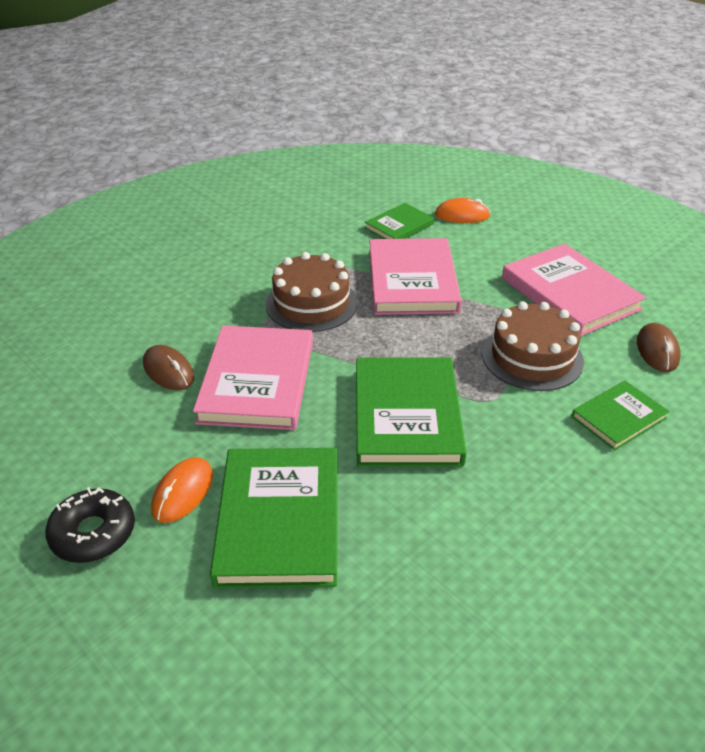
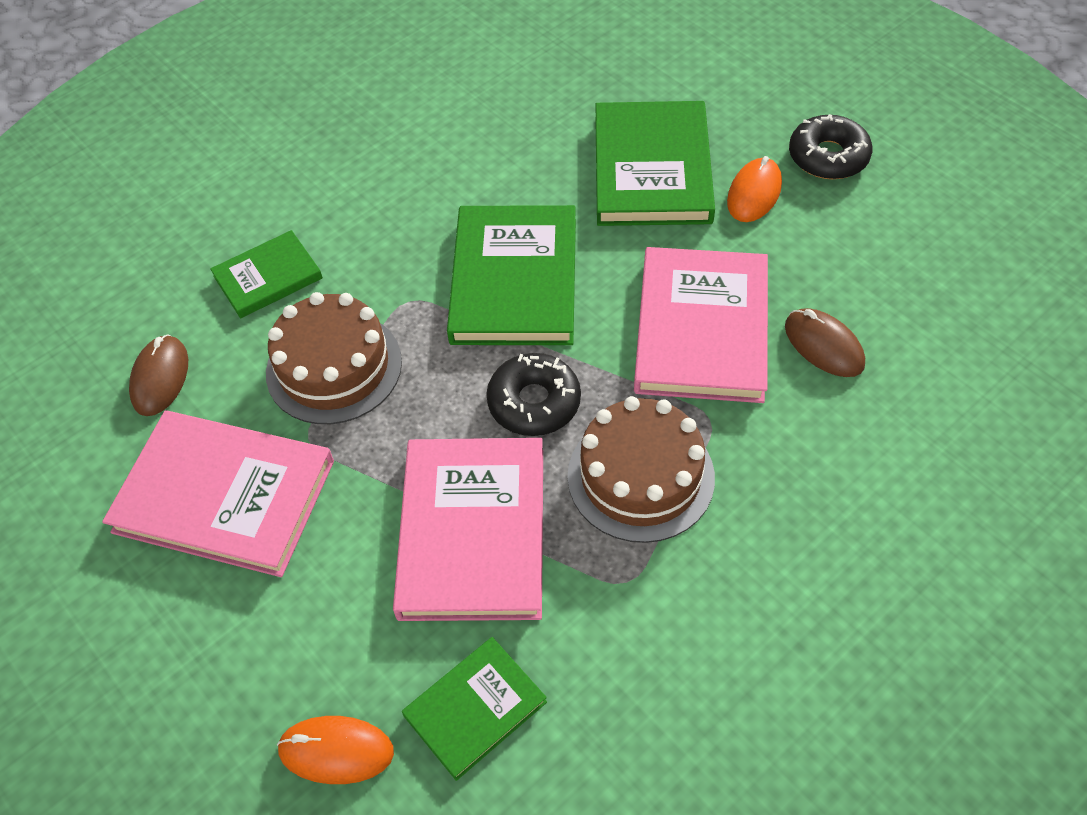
camera: 175 degrees left, 15 degrees up
(382, 338) = (534, 402): none -> black donut
(570, 293) = (224, 496): pink book -> pink book turned 45 degrees counterclockwise

